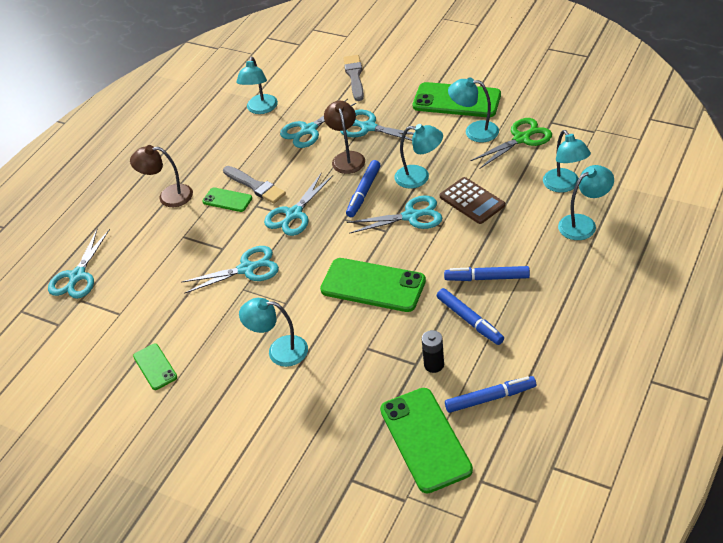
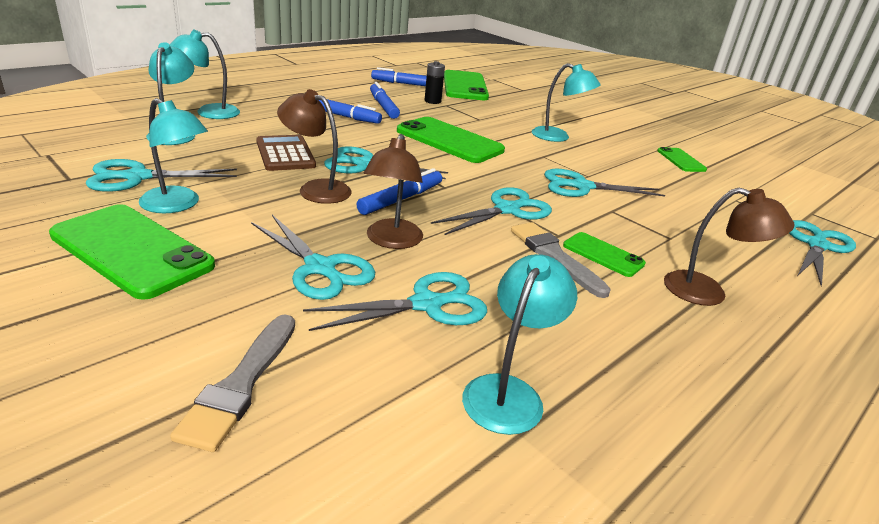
camera: 170 degrees left, 15 degrees down
(419, 177) = (316, 189): turquoise lamp -> brown lamp
(521, 139) = (138, 177): green scissors -> turquoise scissors

